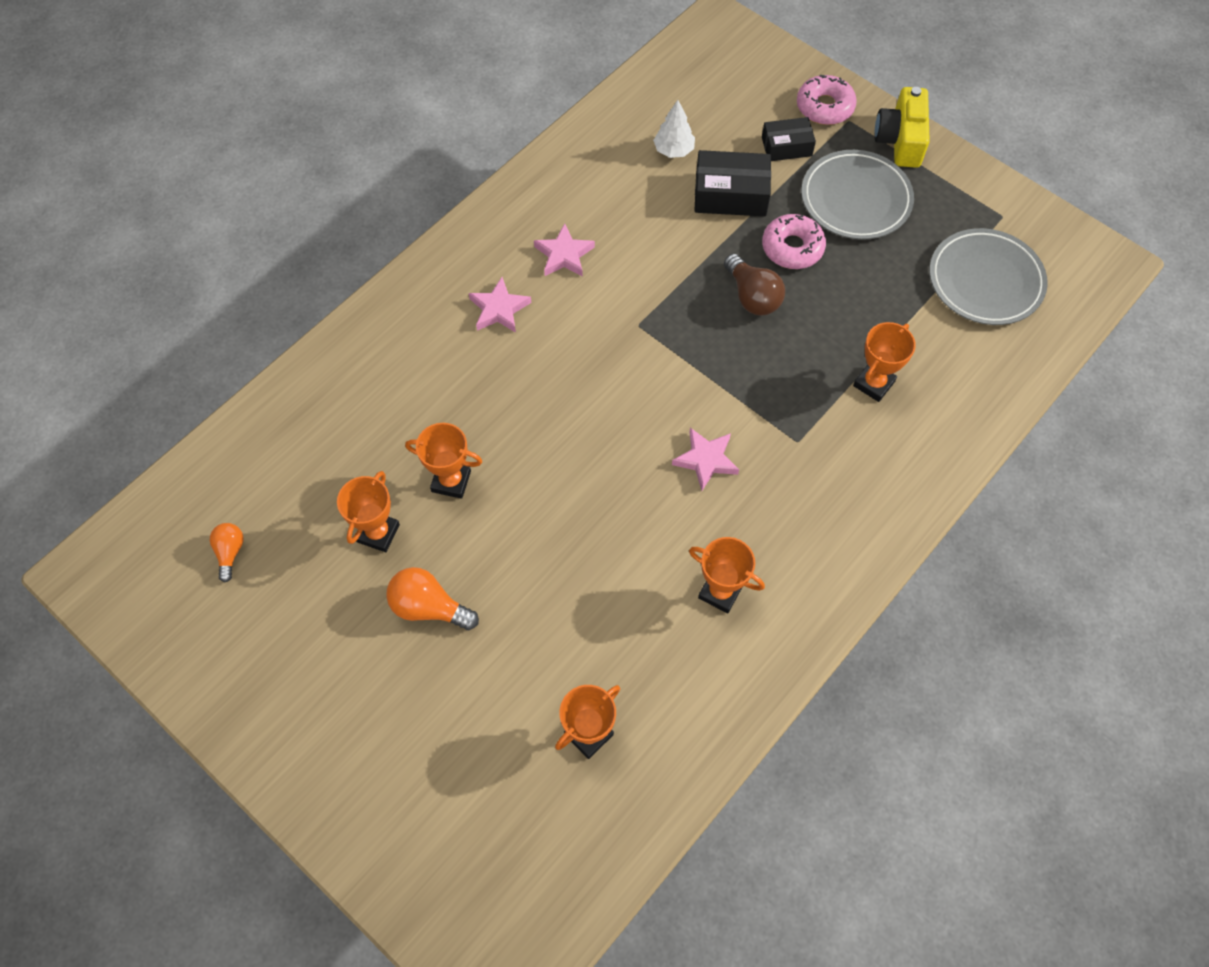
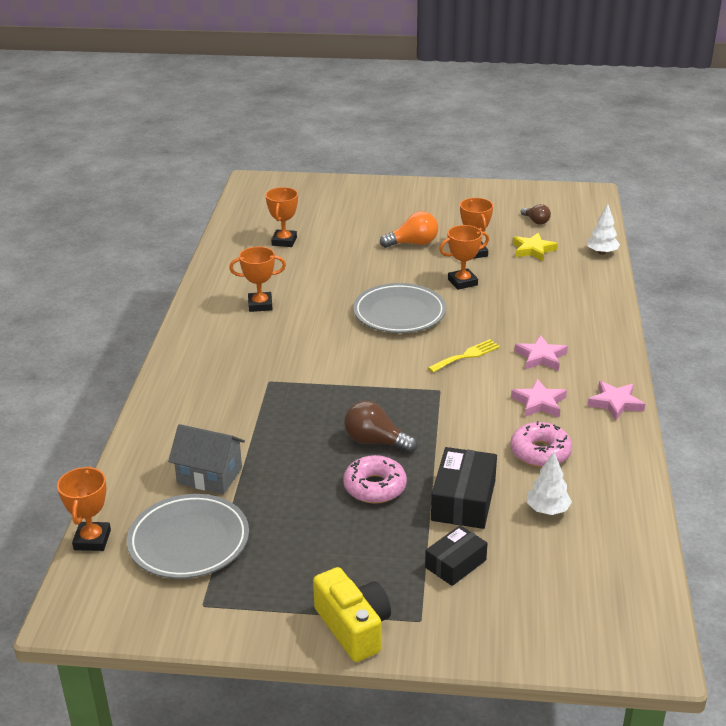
camera: 145 degrees right, 30 degrees down
(230, 552) = (536, 221): orange light bulb -> brown light bulb
(238, 432) = (602, 252): none -> white tree
(305, 491) = (533, 250): none -> yellow star
(567, 355) = (466, 356): none -> yellow fork
(706, 460) = (322, 349): pink star -> pink star (615, 403)
(730, 194) = (463, 500): black box -> black box turned 45 degrees counterclockwise
(824, 107) = (455, 621): pink donut -> pink donut (540, 452)
(855, 199) = (353, 550): grey plate -> grey plate (399, 313)
(874, 383) = (238, 432): orange trophy -> orange trophy (92, 540)
(930, 343) = (209, 475): none -> grey house

